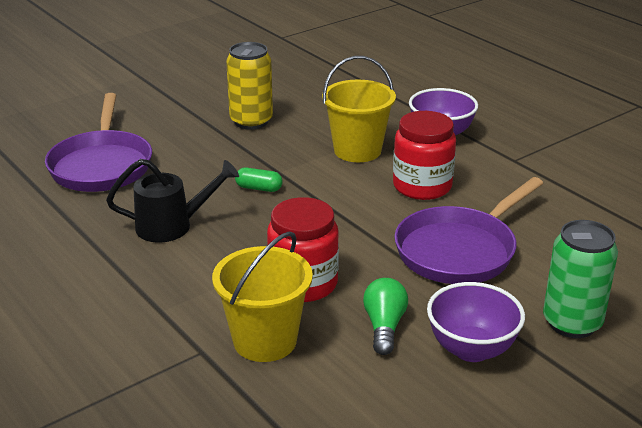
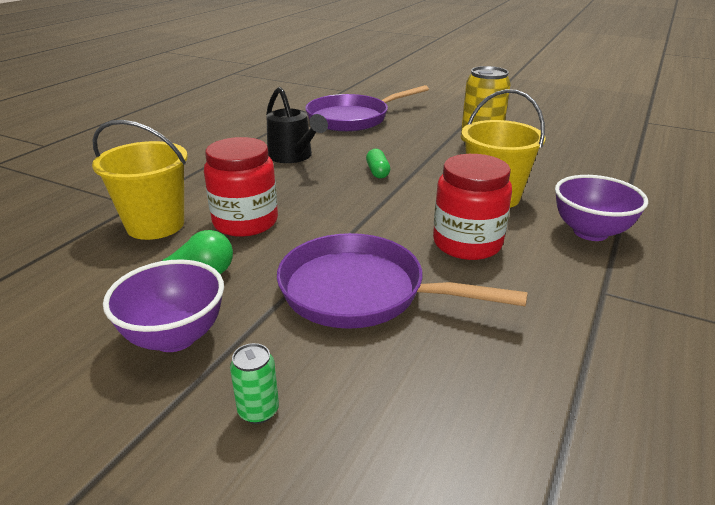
camera: 65 degrees right, 0 degrees up
(572, 323) = (258, 411): green can -> green can, size x0.49

